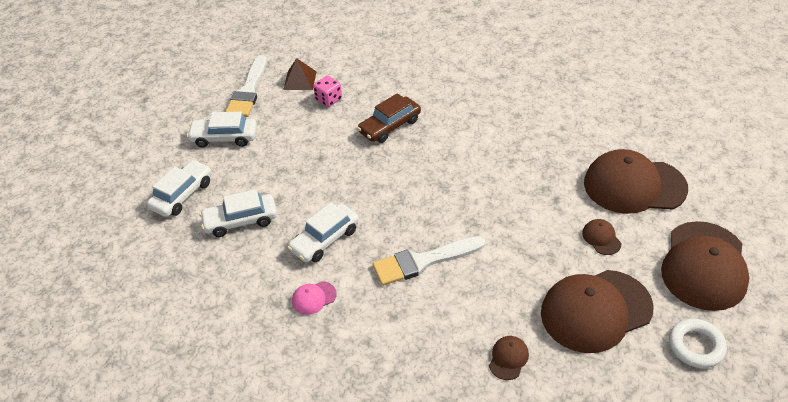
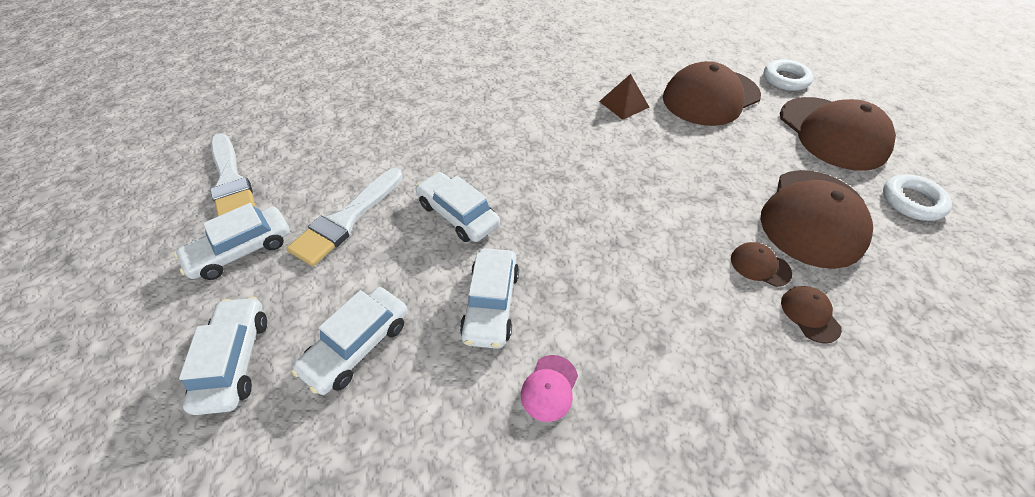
camera: 40 degrees left, 5 degrees up
(300, 80) = (292, 142): brown pyramid -> brown pyramid (624, 104)
(328, 99) = (347, 147): pink dice -> none
(355, 178) = (458, 214): none -> white car
(390, 126) = (443, 144): brown car -> none
(423, 261) = (621, 263): white brush -> white brush (346, 220)
(601, 238) = (740, 151): brown cap -> brown cap (760, 266)
(728, 203) = (785, 79): none -> white ring

